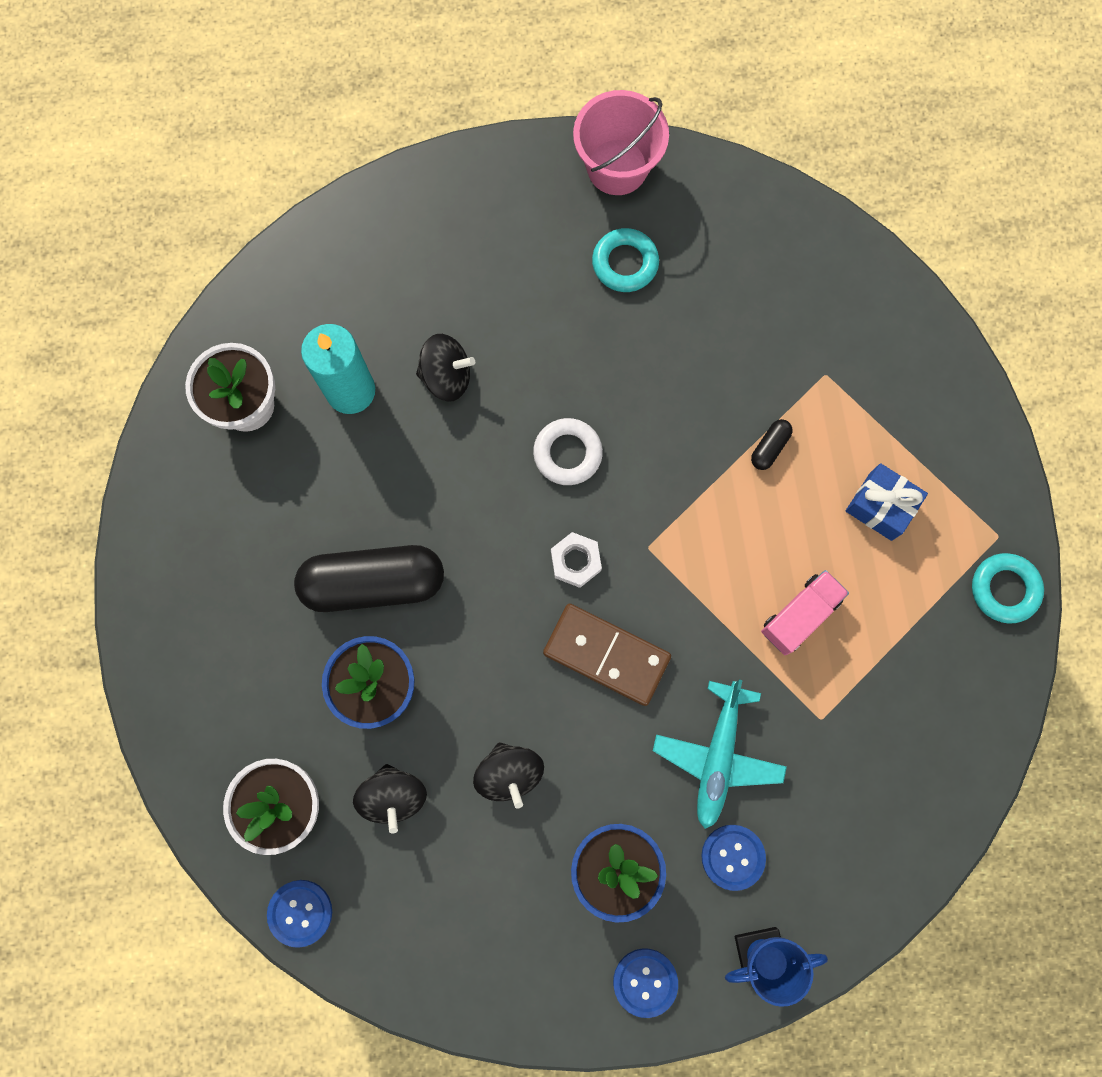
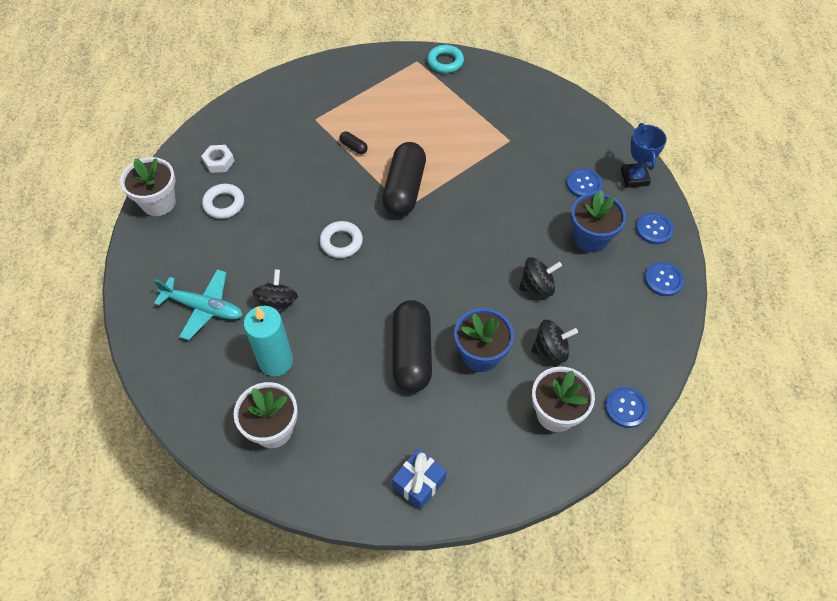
camera: 85 degrees left, 20 degrees down
(539, 991) = (663, 280): none -> blue button
(575, 561) = (410, 243): white nut -> white nut (219, 162)
(606, 654) = (468, 232): brown domino -> none
(617, 167) = (158, 202): pink bucket -> white flower pot
(625, 263) = (224, 204): turquoise ring -> white ring
(686, 542) = (404, 189): none -> black capsule
(718, 755) = (528, 186): turquoise plane -> turquoise plane (203, 307)
(800, 615) = (452, 143): pink truck -> none
(880, 506) = (395, 104): blue gift -> blue gift (419, 483)

